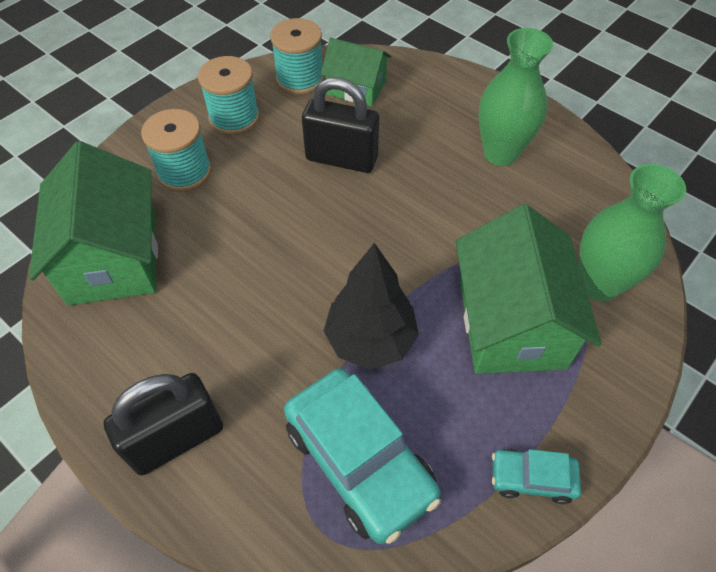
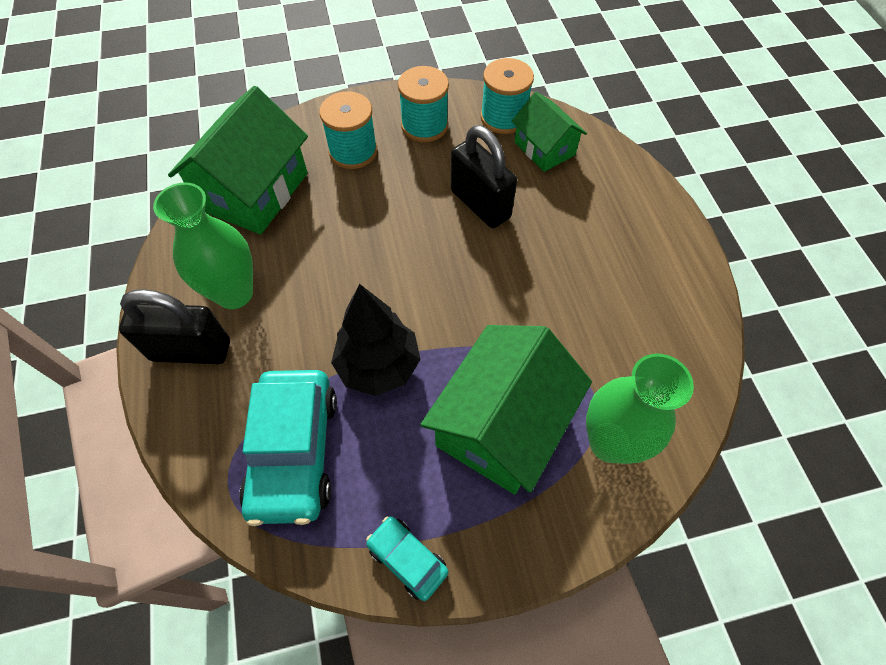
camera: 35 degrees right, 5 degrees up
(500, 153) = (623, 273): green vase -> green vase (234, 293)

